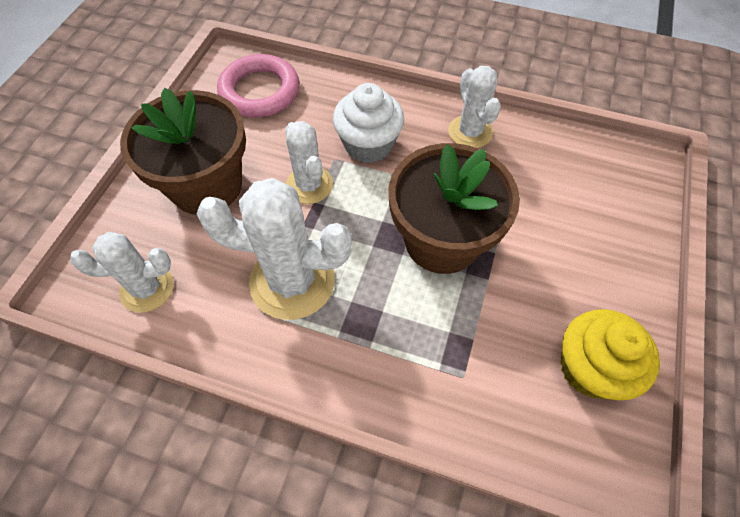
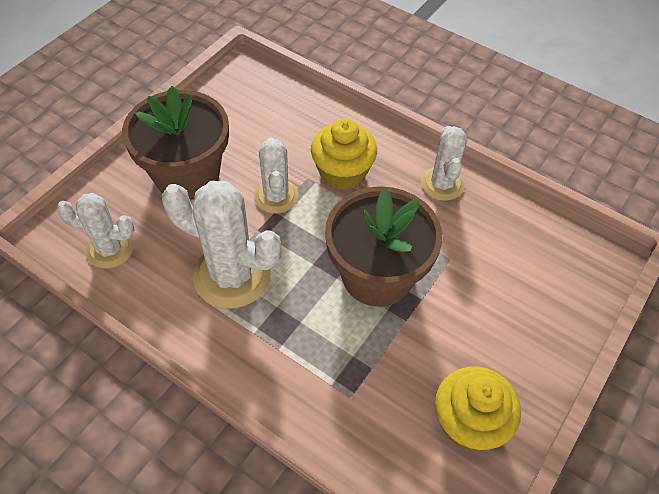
camera: 15 degrees right, 5 degrees down
(260, 91) = (262, 101): pink ring -> none
(368, 145) = (342, 173): white cupcake -> yellow cupcake

